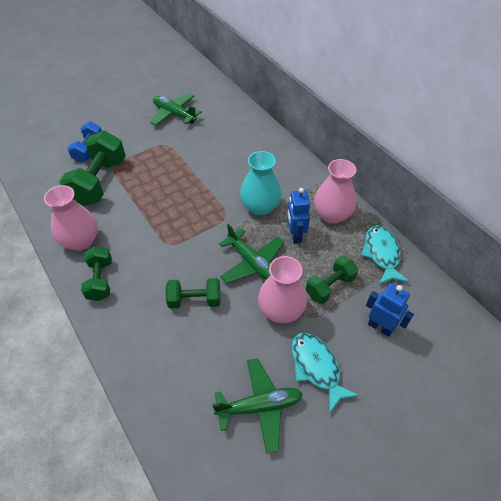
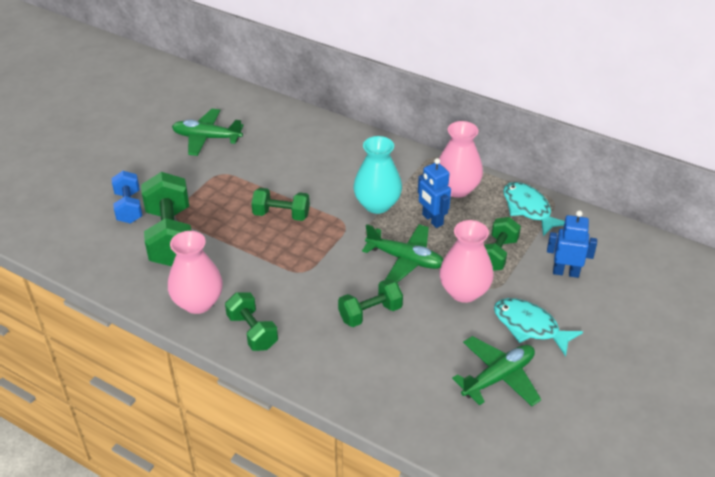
camera: 25 degrees left, 10 degrees down
(185, 191) = (281, 215): none -> green dumbbell

